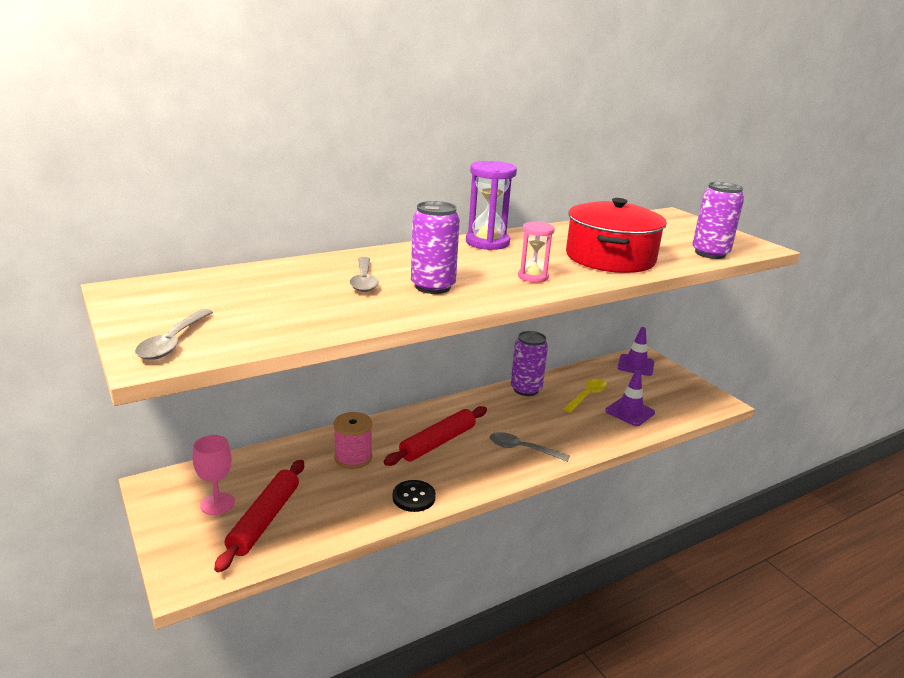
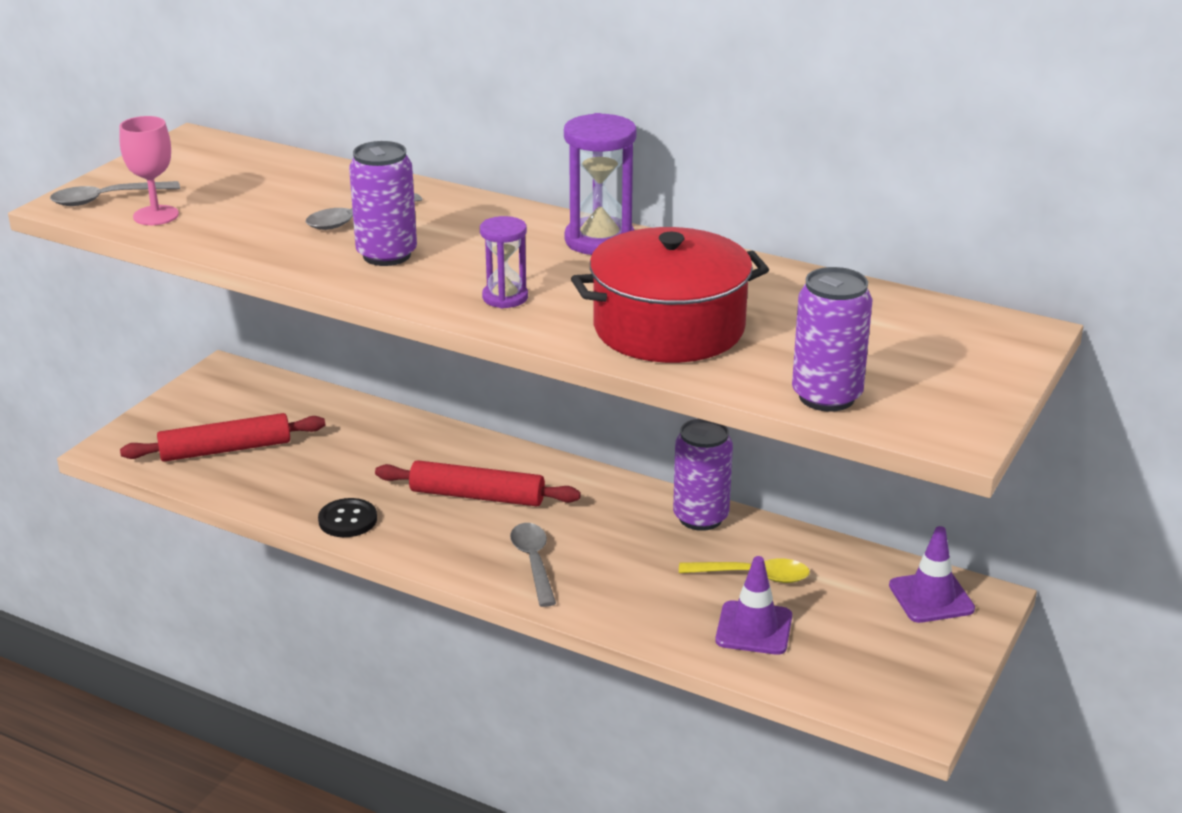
camera: 60 degrees right, 5 degrees up
(217, 504) = (226, 414): pink goblet -> pink goblet (156, 215)
(353, 458) = (383, 453): pink spool -> none
(533, 277) = (505, 297): pink hourglass -> purple hourglass

